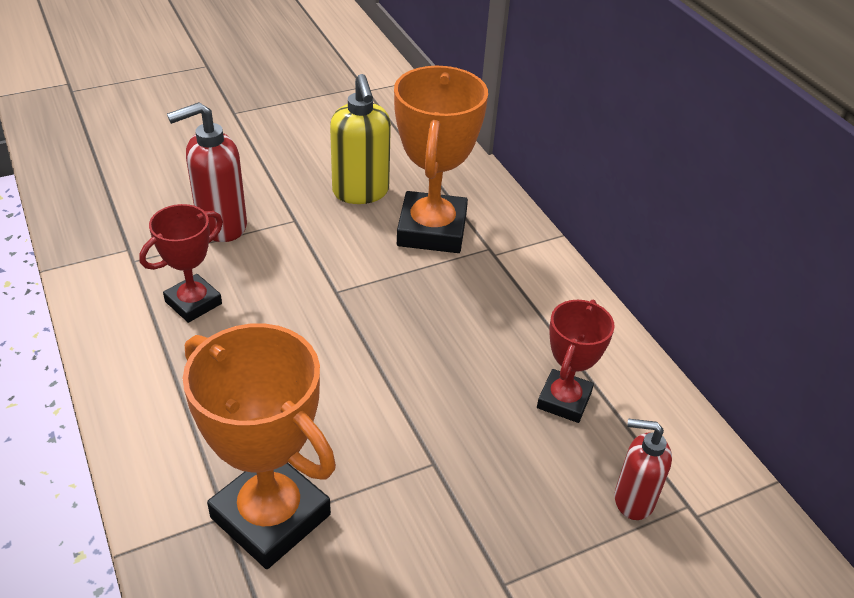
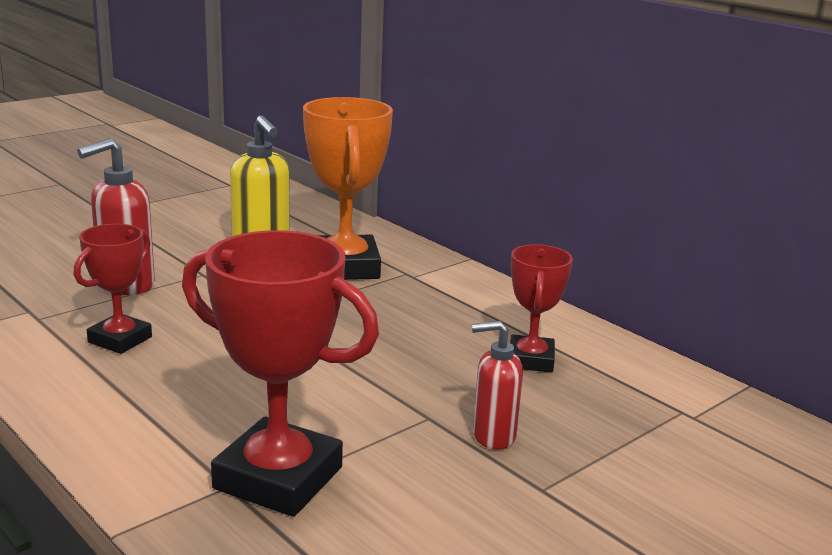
camera: 15 degrees left, 20 degrees down
(270, 516) = (278, 478): orange trophy -> red trophy
(633, 500) = (631, 415): red soap dispenser -> red soap dispenser (493, 436)

